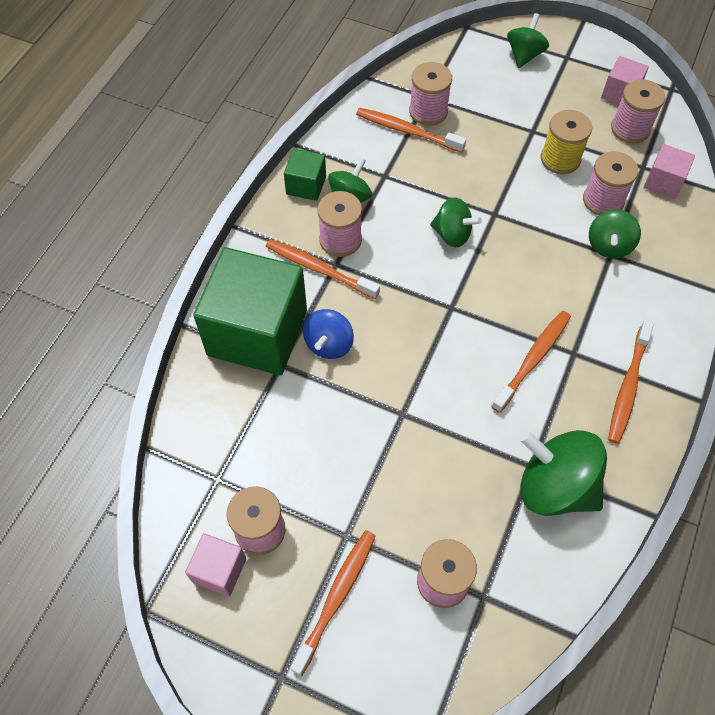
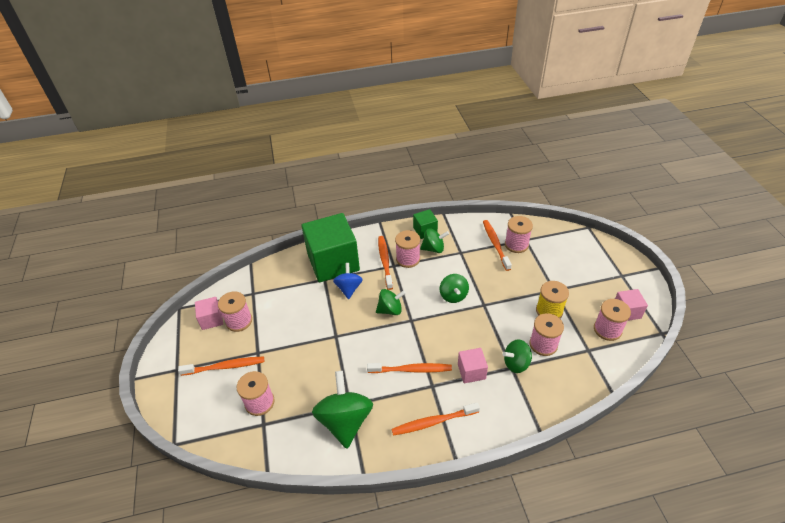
camera: 55 degrees right, 15 degrees down
(329, 344) = (349, 288): blue spinning top -> blue spinning top turned 105 degrees clockwise
(524, 55) = (599, 258): green spinning top -> green spinning top (390, 310)
(663, 182) = (588, 365): pink cube -> pink cube (471, 371)

